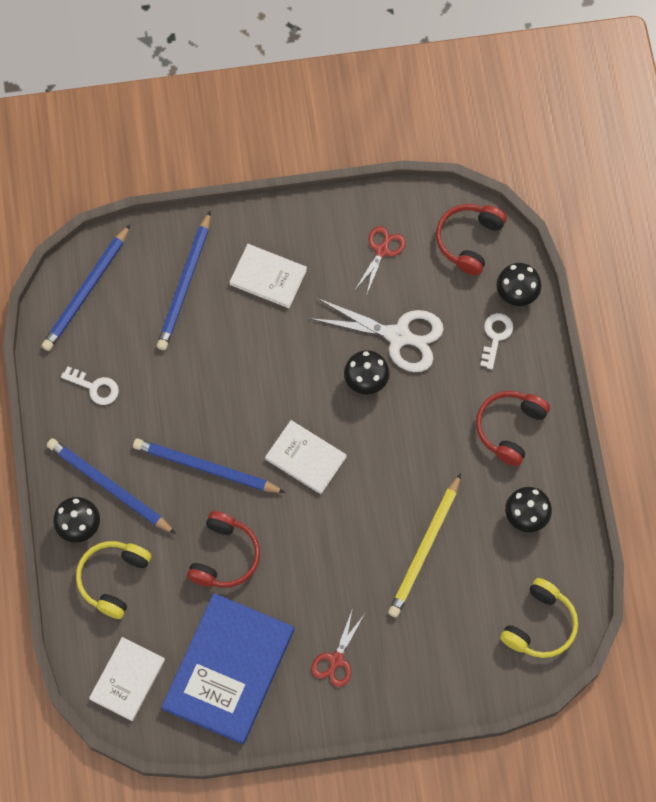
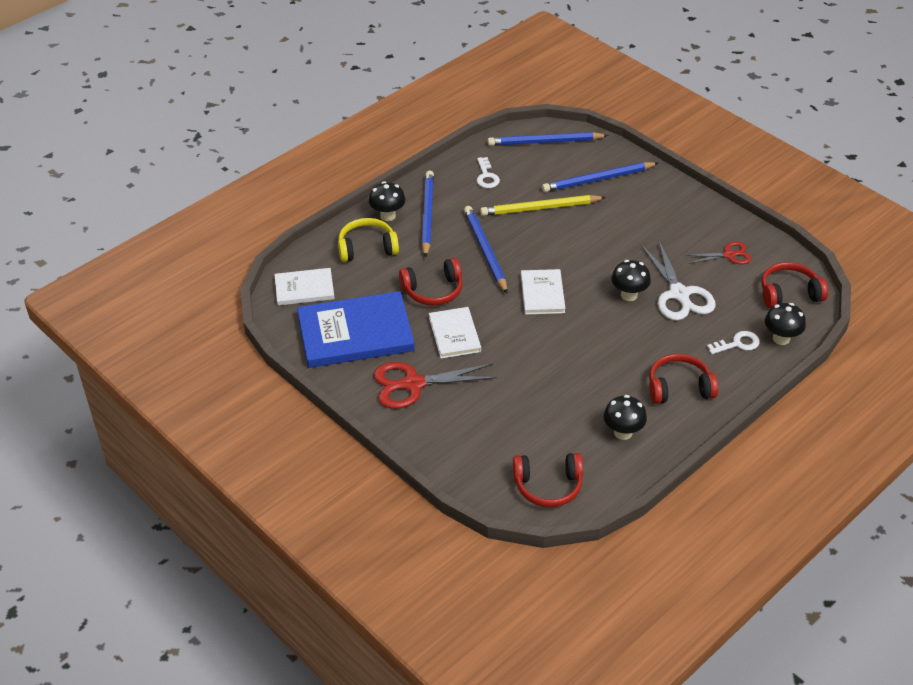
camera: 55 degrees right, 25 degrees down
(268, 277) = (646, 212): white book -> white book (454, 334)
(336, 660) = (412, 384): red scissors -> red scissors, size x1.73
(425, 548) = (541, 389): yellow pencil -> yellow pencil (540, 208)
(540, 625) = (548, 486): yellow headphones -> red headphones

